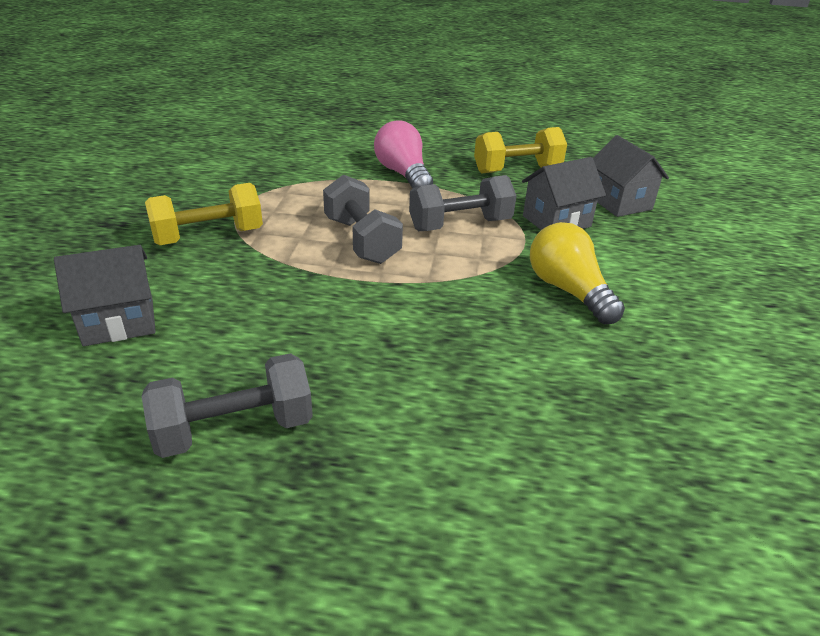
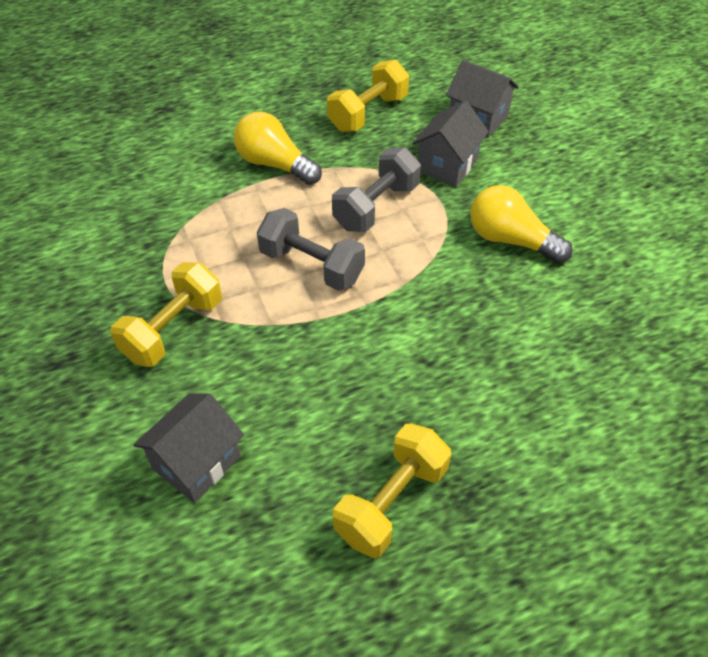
camera: 30 degrees left, 15 degrees up
(234, 429) = (391, 502): grey dumbbell -> yellow dumbbell
(403, 174) = (274, 164): pink light bulb -> yellow light bulb

